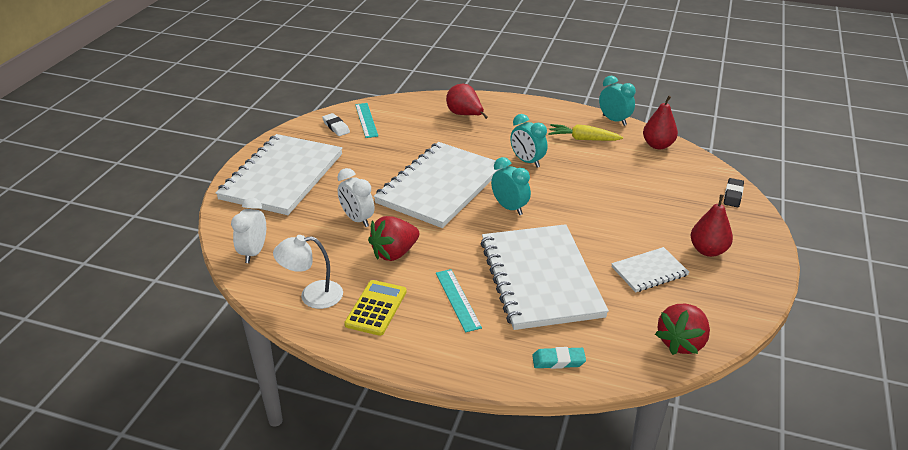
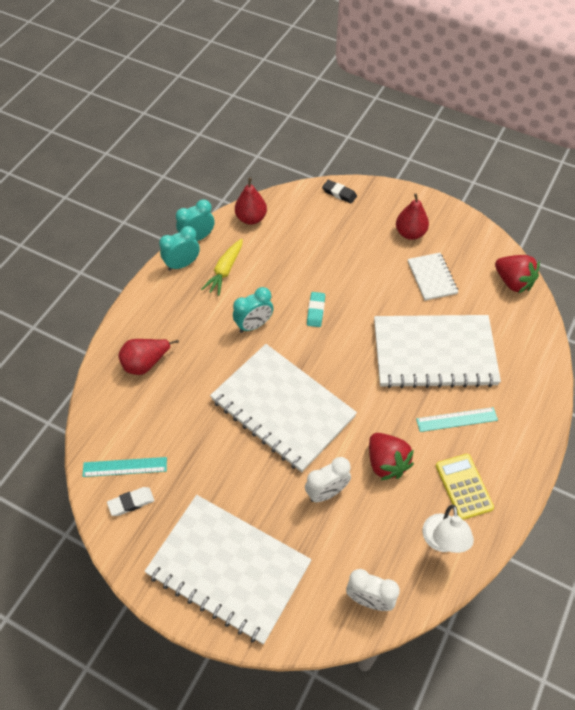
camera: 80 degrees left, 20 degrees up
(376, 308) = (463, 486): yellow calculator -> yellow calculator turned 45 degrees clockwise
(509, 208) = (329, 355): turquoise clock -> turquoise clock (182, 264)
(558, 361) = (531, 362): turquoise eraser -> turquoise eraser (315, 311)

